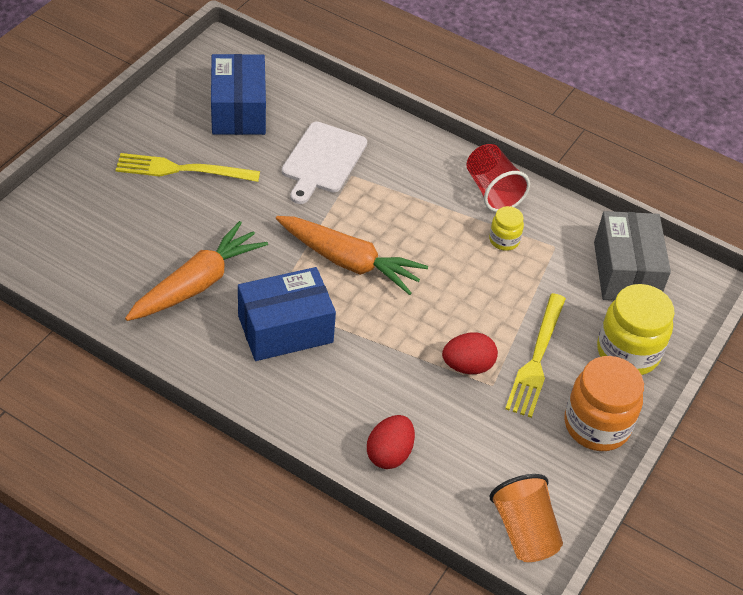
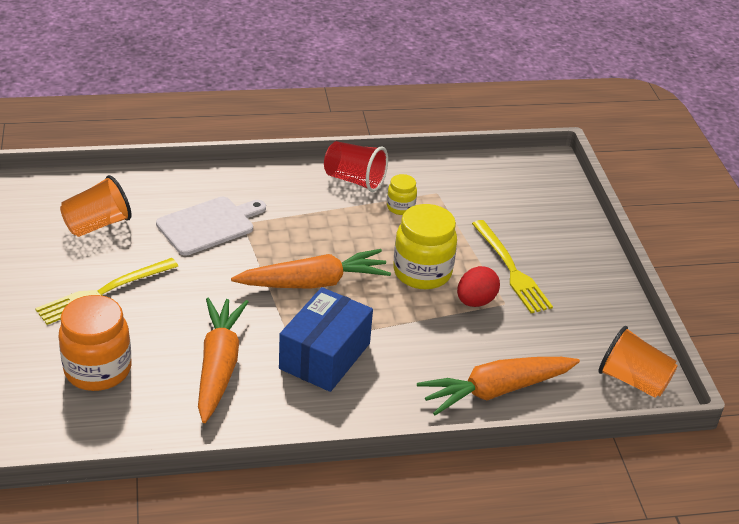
camera: 40 degrees left, 10 degrees down
(238, 110) = (97, 225): blue box -> orange cup
(322, 160) = (209, 225): white cutting board -> white cutting board turned 105 degrees counterclockwise
(389, 454) = (496, 390): red egg -> orange carrot
(596, 425) = (594, 287): orange jar -> orange jar (98, 370)
(625, 272) = (498, 183): grey box -> none
(627, 352) = (558, 232): yellow jar -> yellow jar (422, 272)

